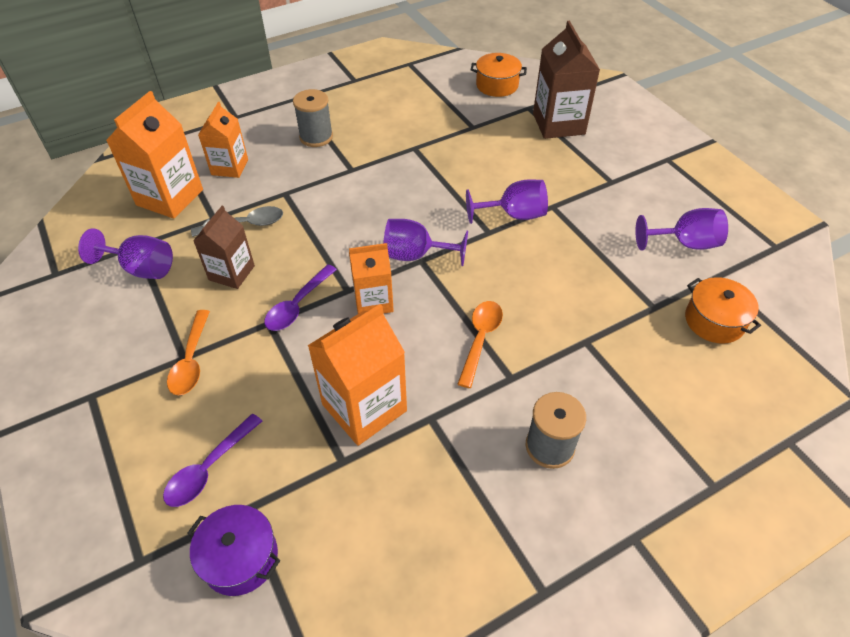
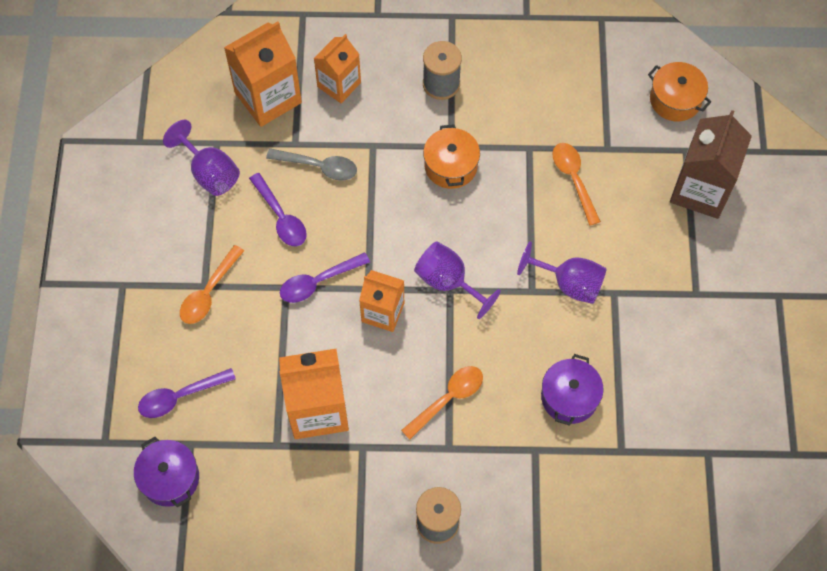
camera: 30 degrees right, 15 degrees up
(231, 273) = (281, 217): brown carton -> purple spoon
(463, 152) = (573, 179): none -> orange spoon
(579, 289) = (569, 397): none -> purple pot
(685, 243) = (708, 403): purple goblet -> none
(714, 321) = (664, 493): orange pot -> orange pot (450, 166)

